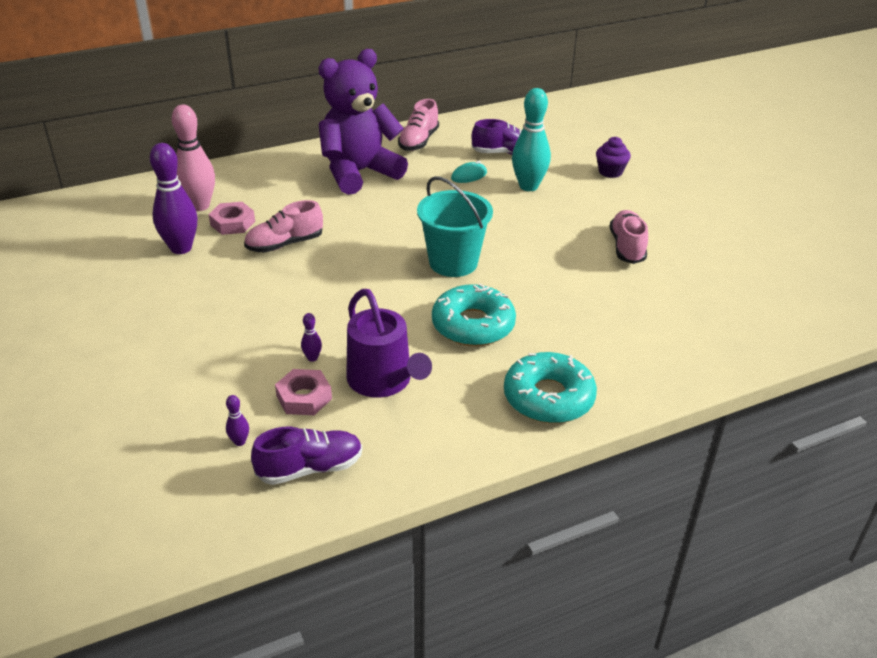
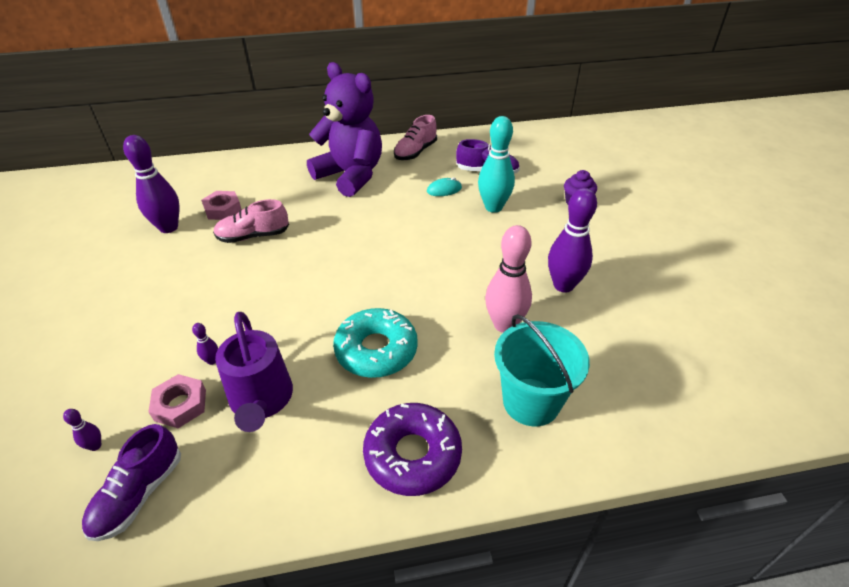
camera: 15 degrees right, 5 degrees up
(199, 206) = (206, 190): pink bowling pin -> pink bowling pin (504, 324)
(310, 468) = (139, 494): purple shoe -> purple shoe turned 120 degrees clockwise
(359, 173) = (351, 175): purple teddy bear -> purple teddy bear turned 60 degrees clockwise
(453, 262) = (389, 277): turquoise bucket -> turquoise bucket (531, 402)
(548, 397) = (412, 455): turquoise donut -> purple donut
(627, 247) = (563, 285): pink shoe -> purple bowling pin

